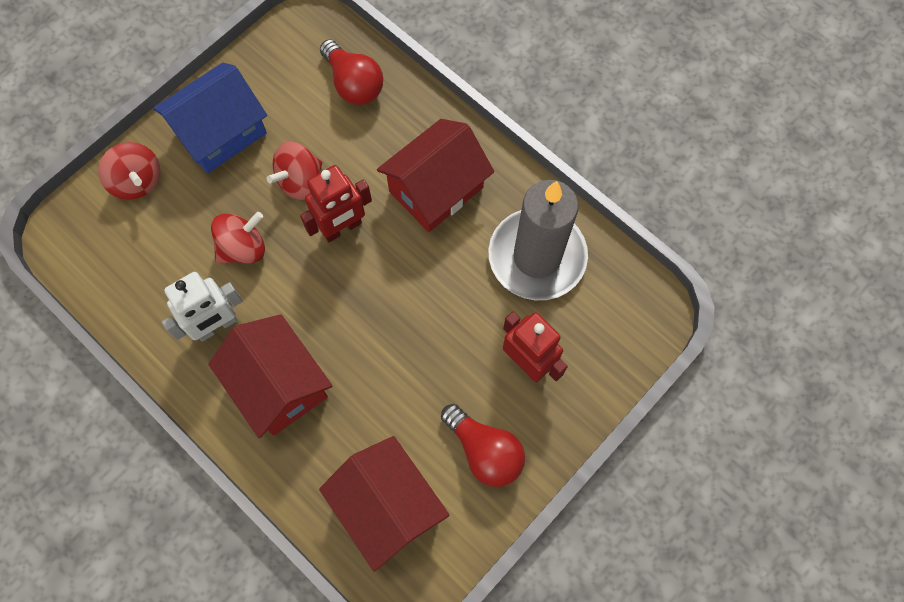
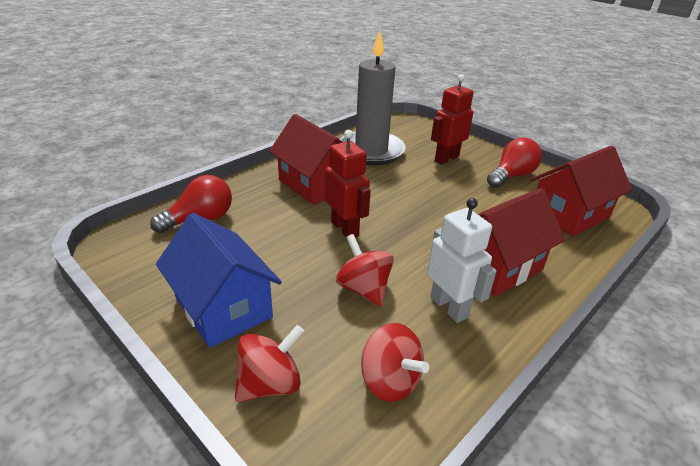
camera: 90 degrees left, 35 degrees down
(300, 181) = (294, 252): red spinning top -> red spinning top (389, 381)

